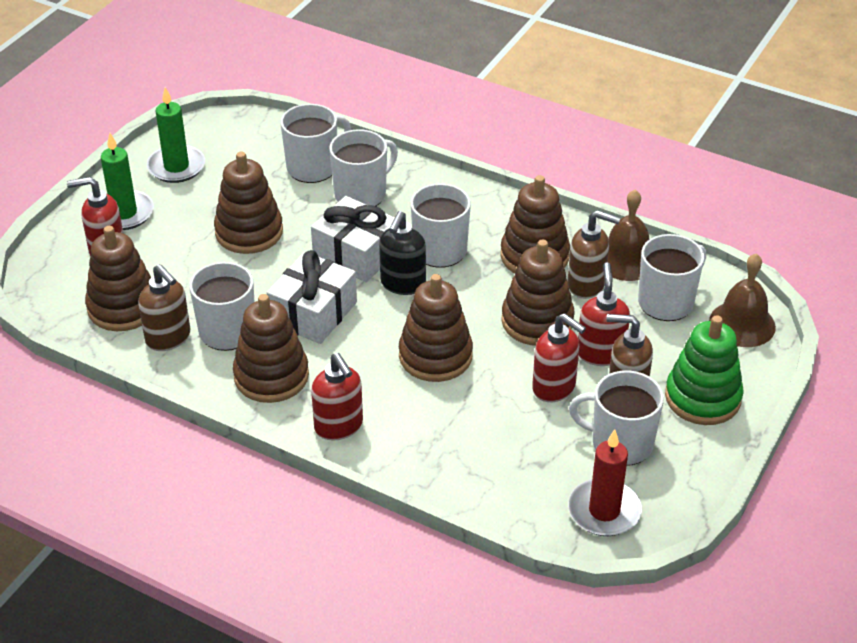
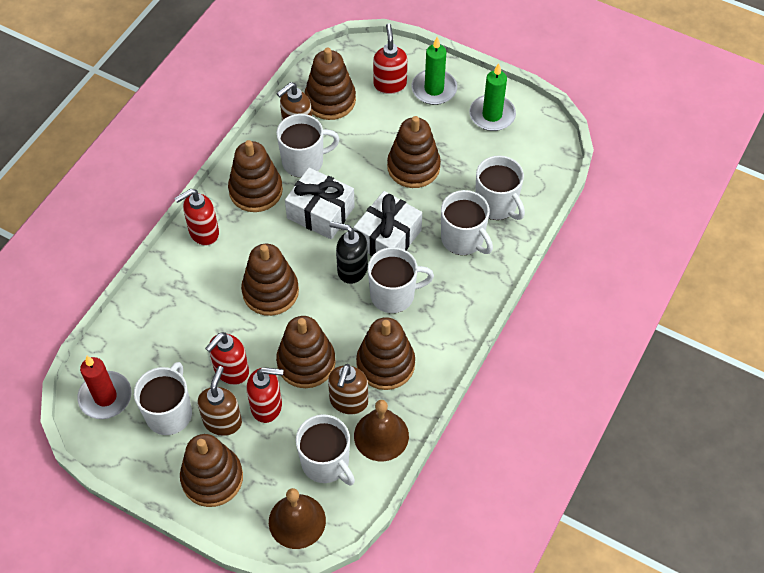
camera: 90 degrees right, 15 degrees up
(702, 398) = (212, 478): green stacking toy -> brown stacking toy

